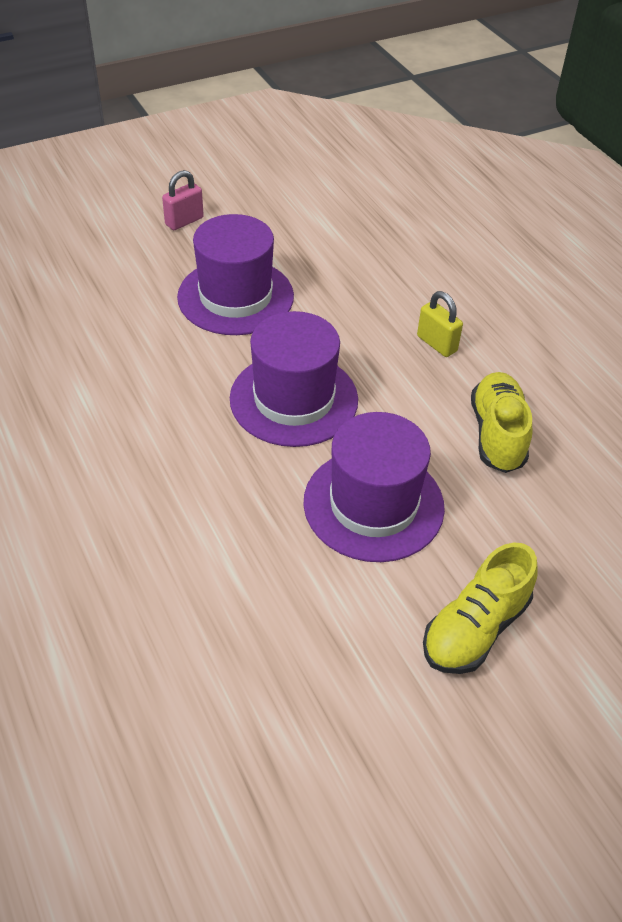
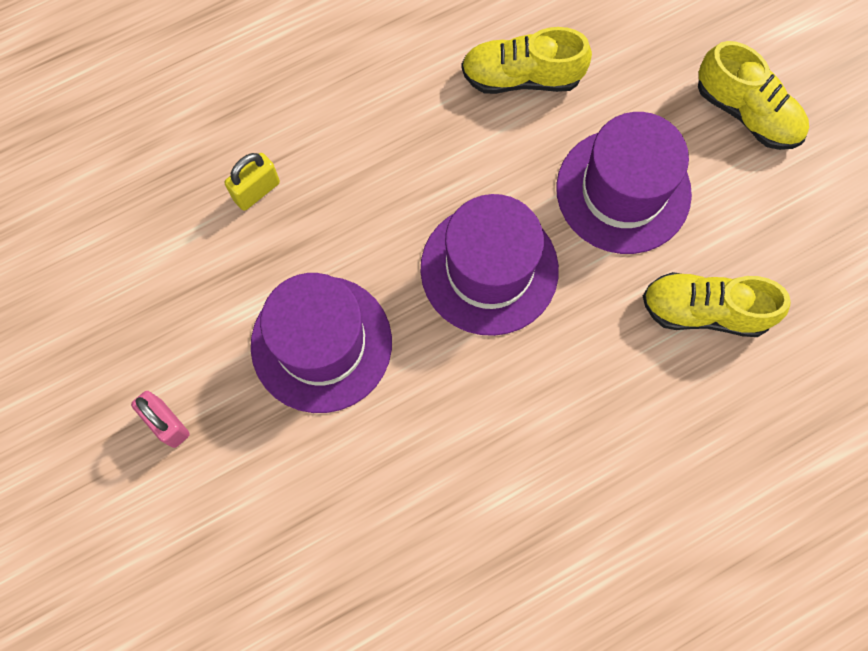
camera: 90 degrees left, 25 degrees up
(236, 560) = (704, 311): none -> yellow shoe
(436, 344) = (392, 125): yellow padlock -> yellow padlock (256, 191)

